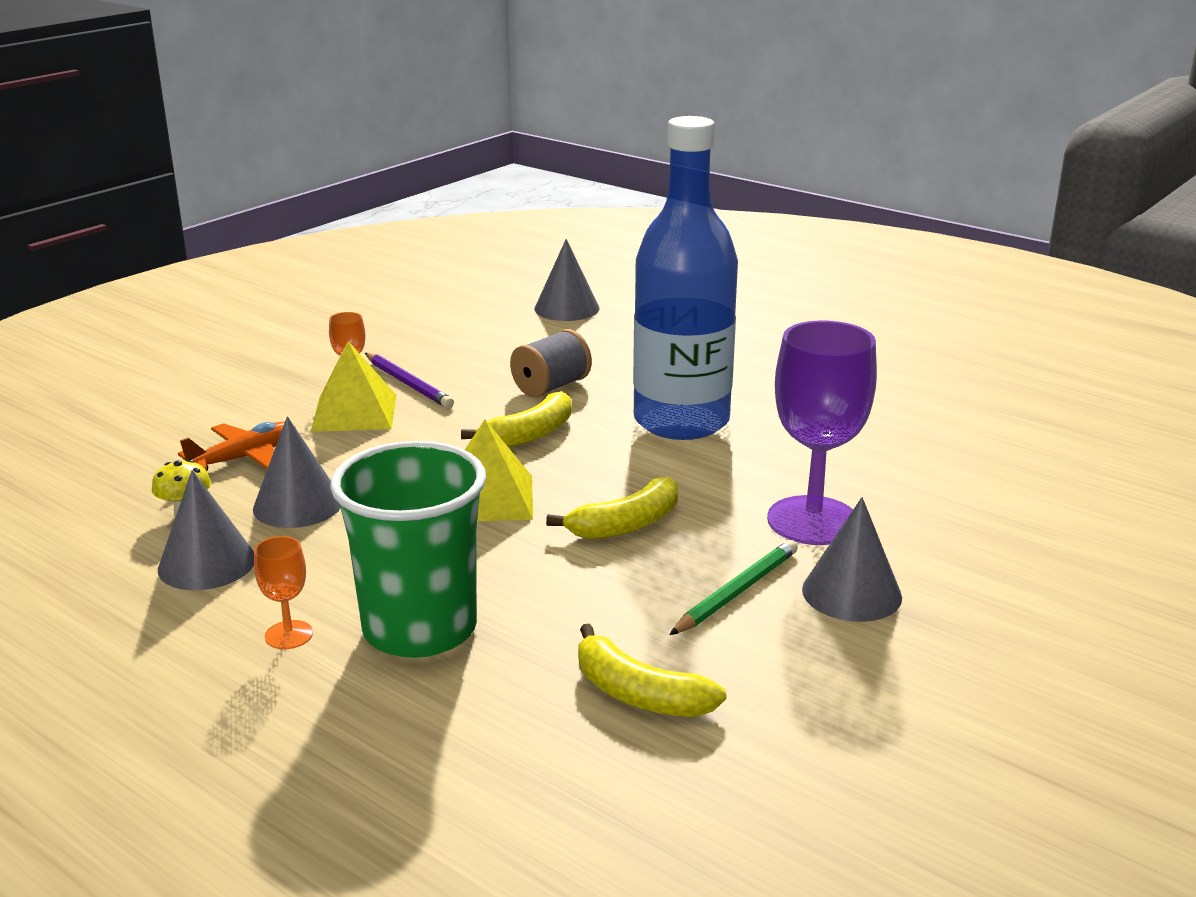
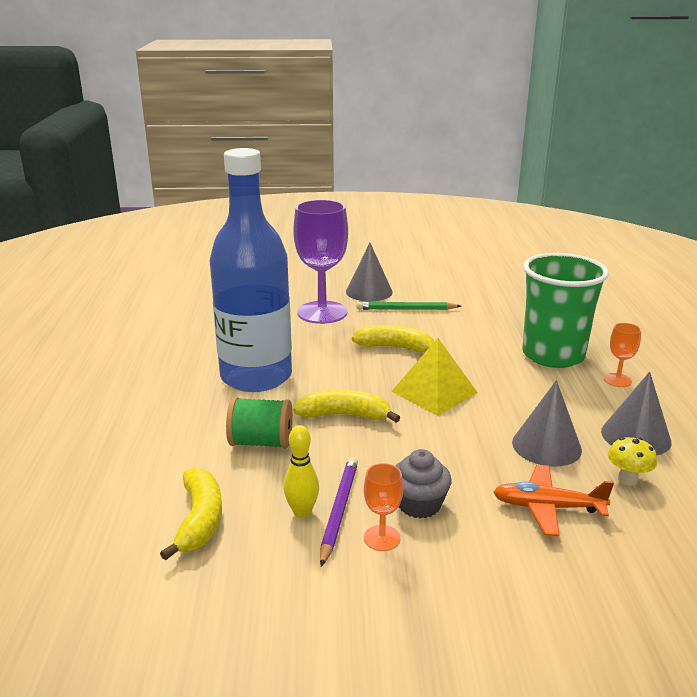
camera: 130 degrees left, 0 degrees up
(354, 412) = (419, 504): yellow pyramid -> grey cupcake
(432, 372) = (302, 512): none -> yellow bowling pin
(551, 387) = (261, 442): grey spool -> green spool
(566, 308) = (70, 519): grey cone -> none
(639, 694) = (499, 304): yellow banana -> yellow banana (199, 520)

